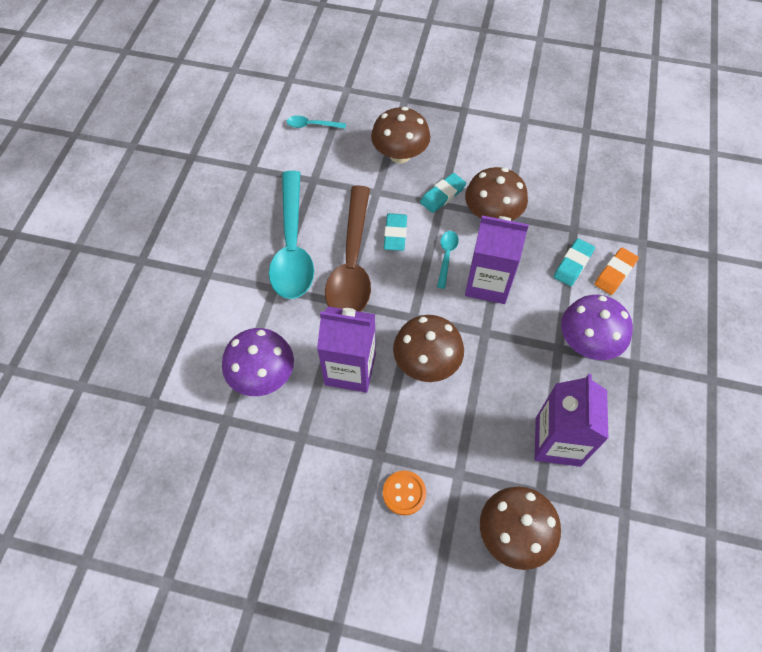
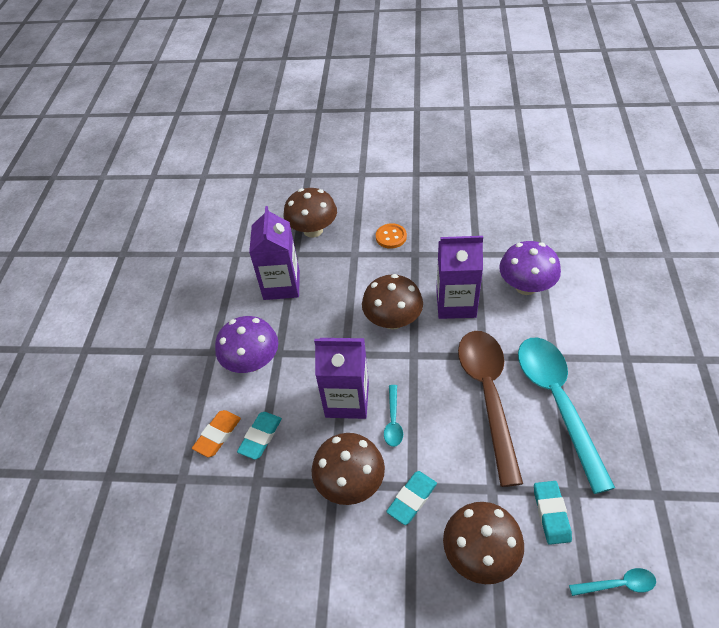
camera: 175 degrees right, 10 degrees down
(395, 234) = (453, 437): turquoise eraser -> turquoise eraser (551, 513)

